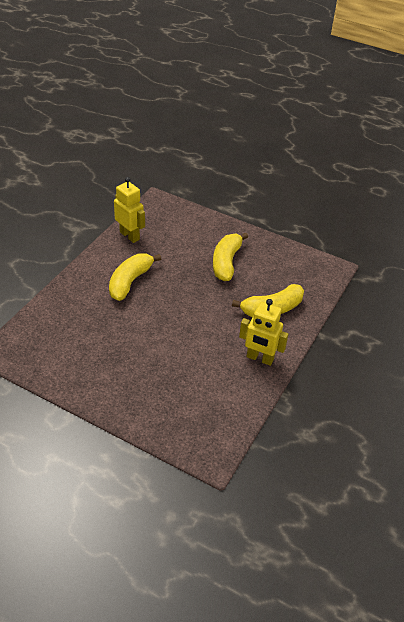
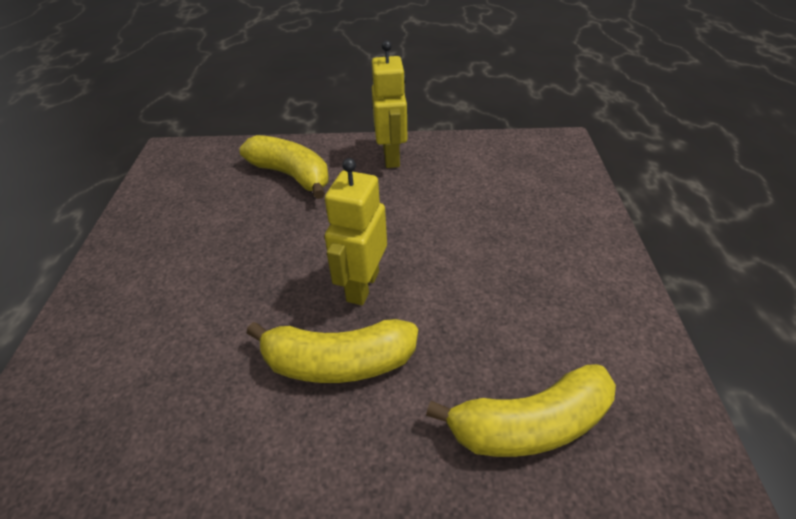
camera: 115 degrees left, 0 degrees up
(130, 236) = (175, 453): yellow robot -> yellow robot (362, 286)
(226, 262) = (206, 254): yellow banana -> yellow banana (530, 424)

